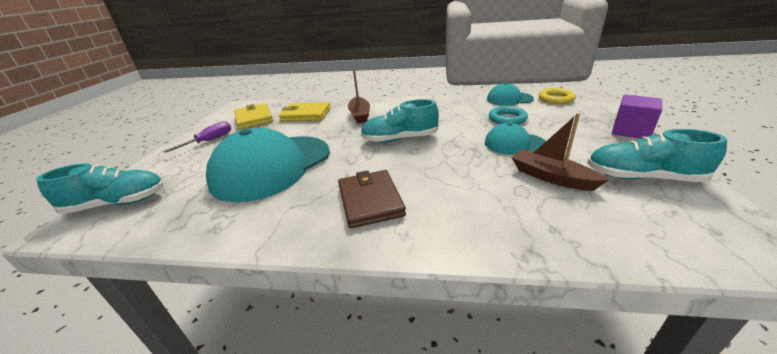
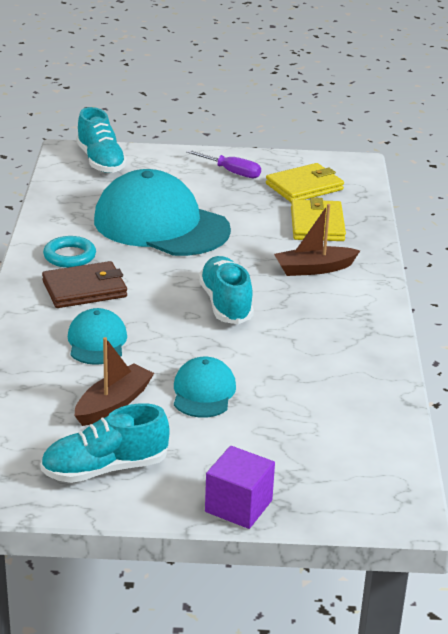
camera: 80 degrees right, 0 degrees up
(507, 119) = (293, 399): turquoise ring -> turquoise ring (69, 256)
(509, 99) = (389, 415): turquoise cap -> turquoise cap (97, 341)
(556, 99) = (389, 467): yellow ring -> none
(642, 177) = (105, 469): turquoise shoe -> turquoise shoe turned 120 degrees counterclockwise

